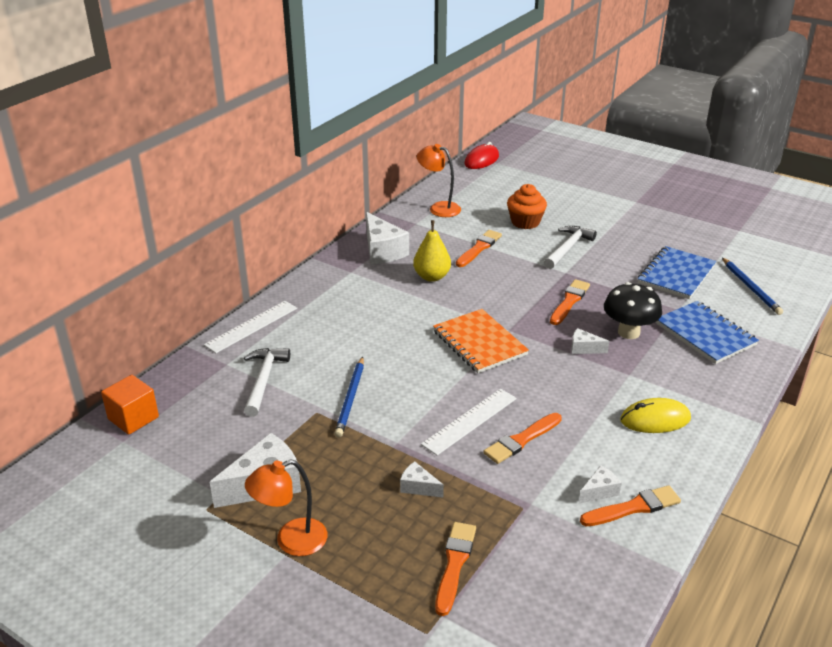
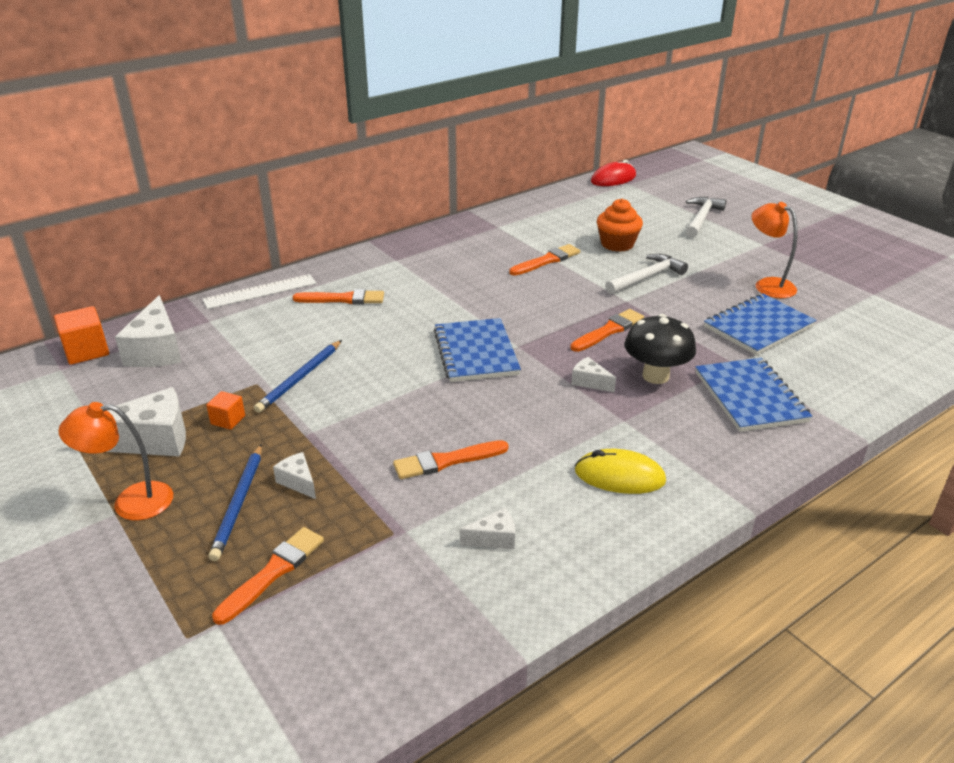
camera: 20 degrees right, 0 degrees up
(264, 380) = (231, 342): white hammer -> white hammer (701, 218)
(317, 450) = (228, 420): none -> orange cube
(382, 251) = (443, 246): white cheese -> white cheese (157, 350)
(432, 277) = (475, 279): yellow pear -> none
(439, 208) = (532, 216): orange lamp -> orange lamp (767, 285)
(470, 421) = (405, 428): white ruler -> none
(479, 343) = (476, 352): orange notebook -> blue notebook
(633, 508) = (521, 567): orange brush -> orange brush (343, 299)
(751, 288) = (846, 358): blue pencil -> blue pencil (239, 503)

